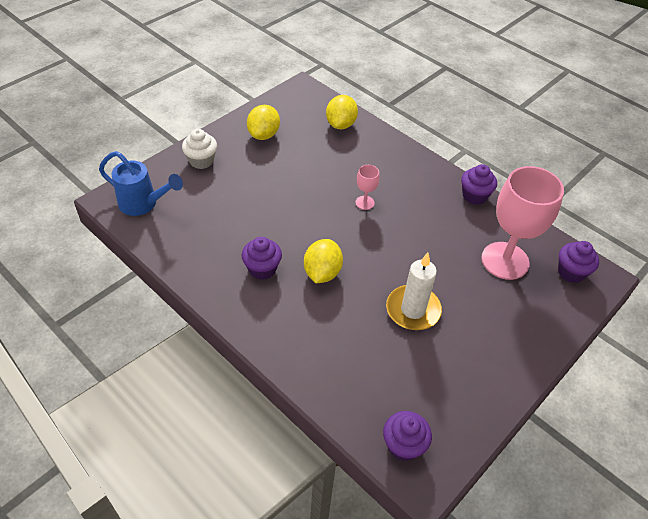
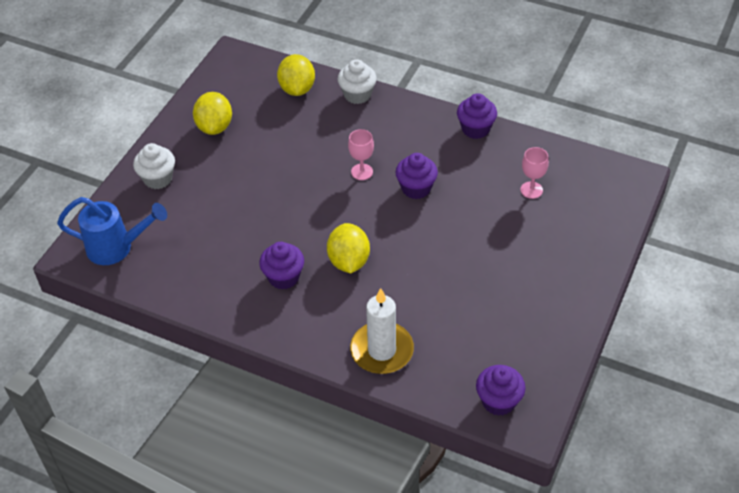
camera: 15 degrees left, 0 degrees up
(387, 142) = (357, 95): none -> white cupcake
(413, 310) = (457, 270): white candle -> white candle (382, 350)
(505, 260) = (531, 190): pink goblet -> pink goblet, size x0.43
(571, 272) = (601, 181): purple cupcake -> purple cupcake (416, 188)

